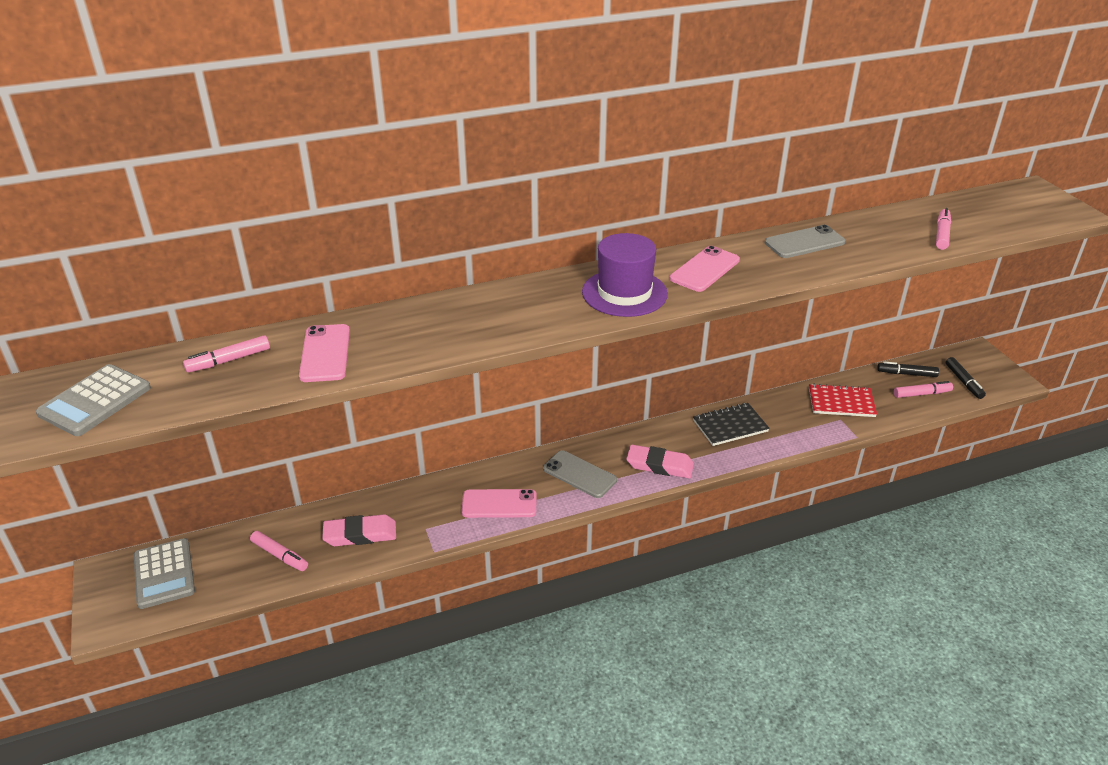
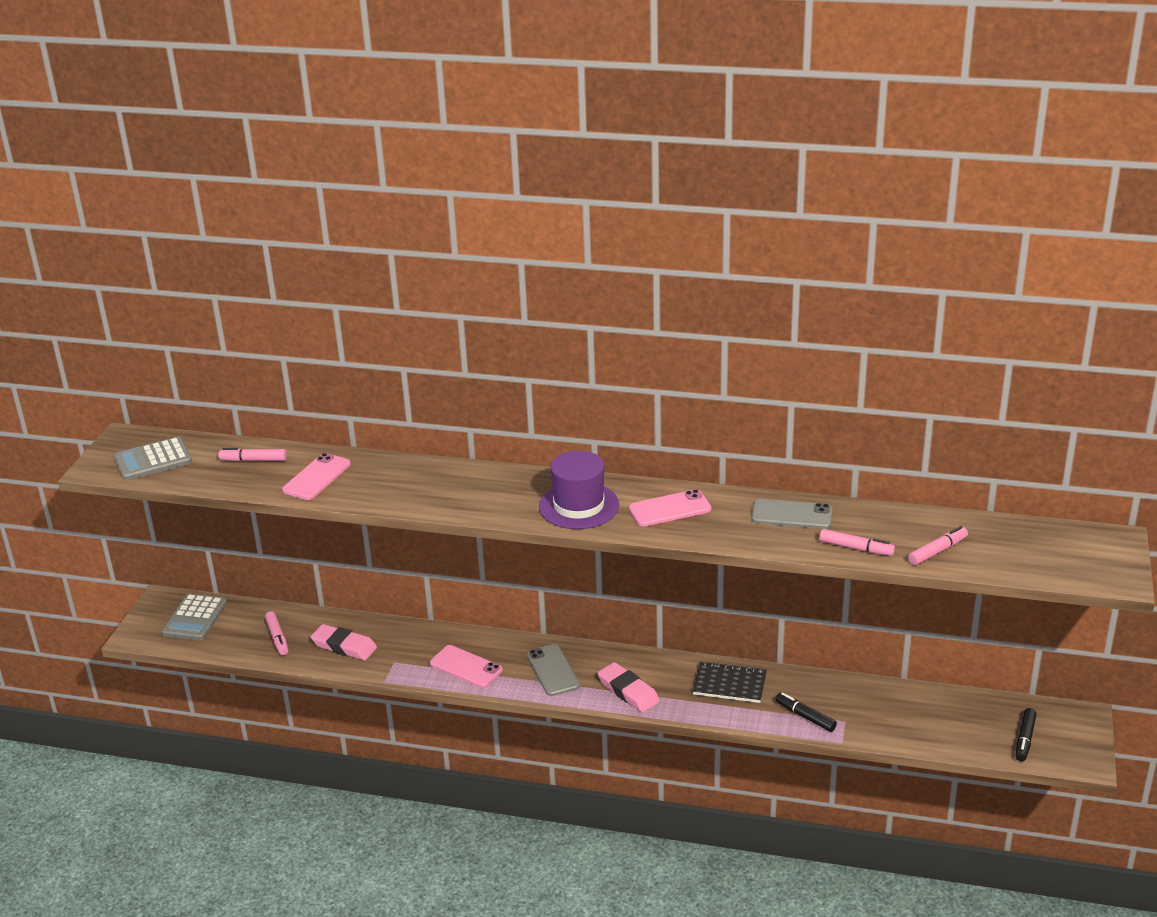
camera: 35 degrees right, 5 degrees down
(841, 402) = (865, 706): red notebook -> none
(907, 374) = (970, 707): black marker -> black marker (805, 716)
(921, 394) = (961, 732): pink marker -> pink marker (856, 548)

